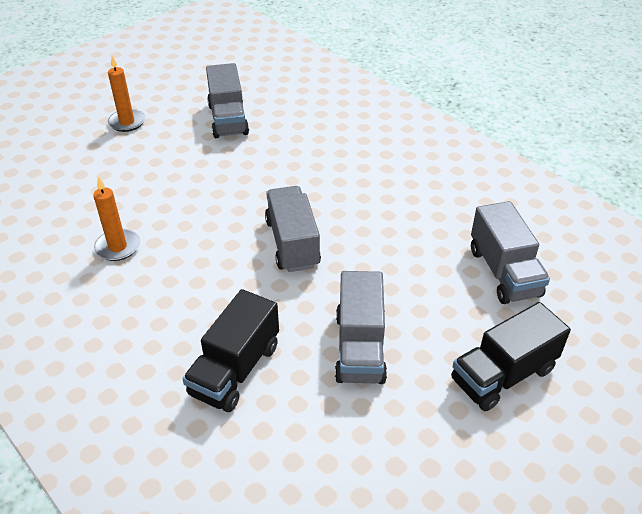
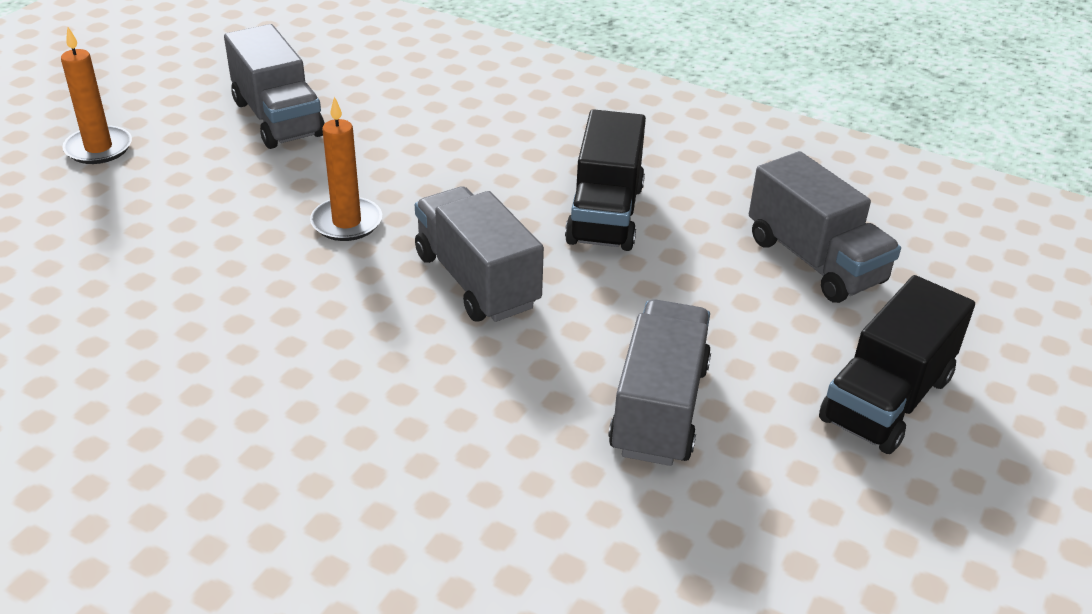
camera: 20 degrees left, 5 degrees down
(117, 247) = (176, 343): orange candle -> orange candle (347, 222)
(235, 369) = (477, 487): black truck -> black truck (605, 214)
(360, 347) = (659, 409): grey truck -> grey truck turned 150 degrees counterclockwise

